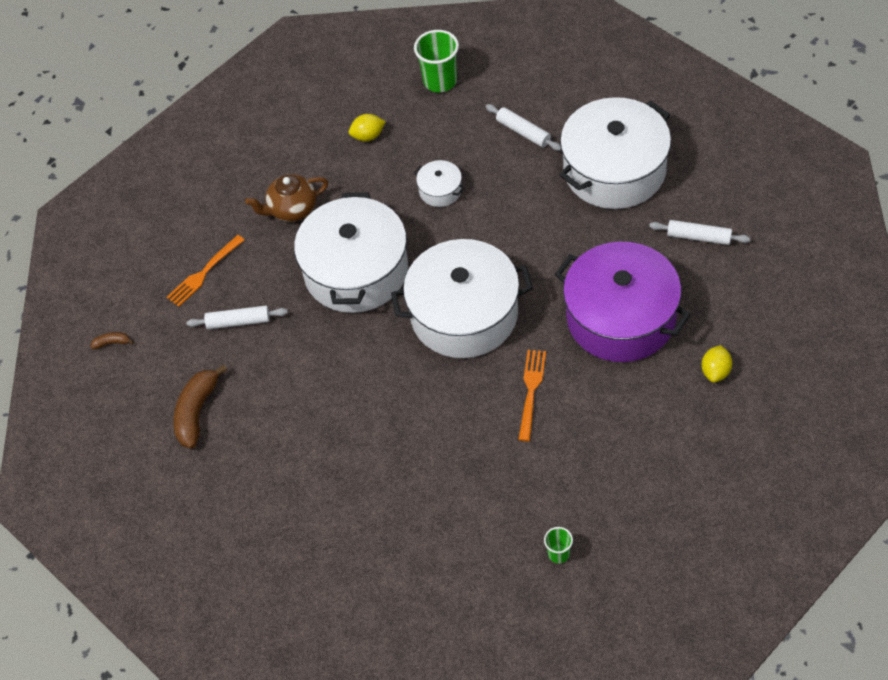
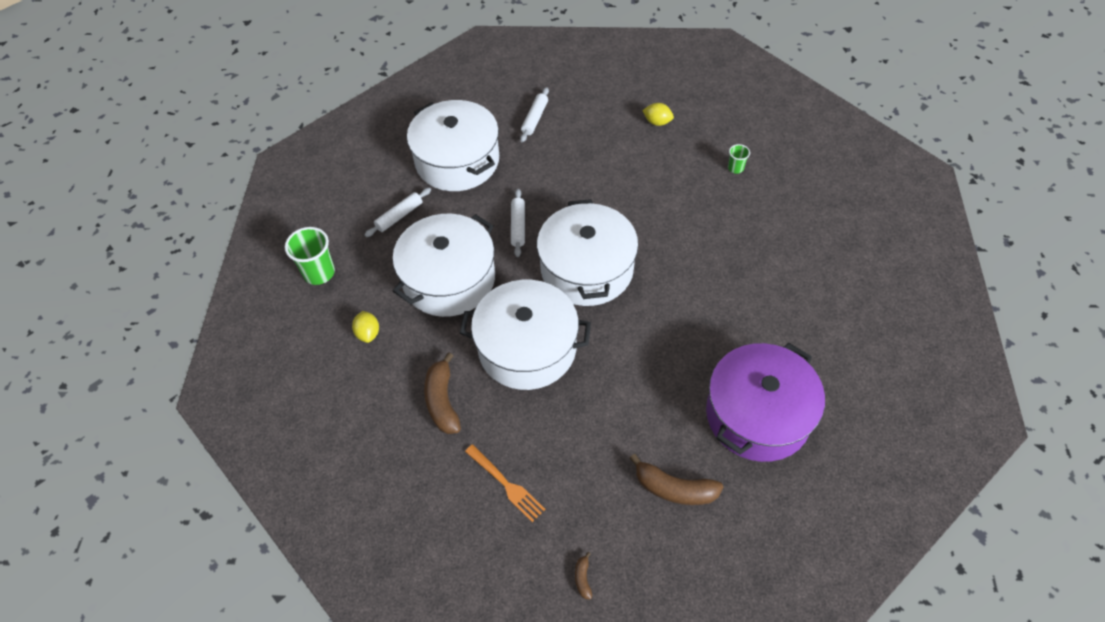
camera: 90 degrees left, 0 degrees up
(238, 322) = (571, 451): white rolling pin -> white rolling pin (518, 226)
(292, 209) = (442, 401): brown teapot -> brown banana
(440, 190) = (449, 279): white pot -> white pot, size x2.37
(531, 391) = (667, 229): orange fork -> none
(558, 554) = (812, 223): green cup -> green cup (735, 168)
(621, 318) = (603, 169): purple pot -> purple pot (758, 415)

